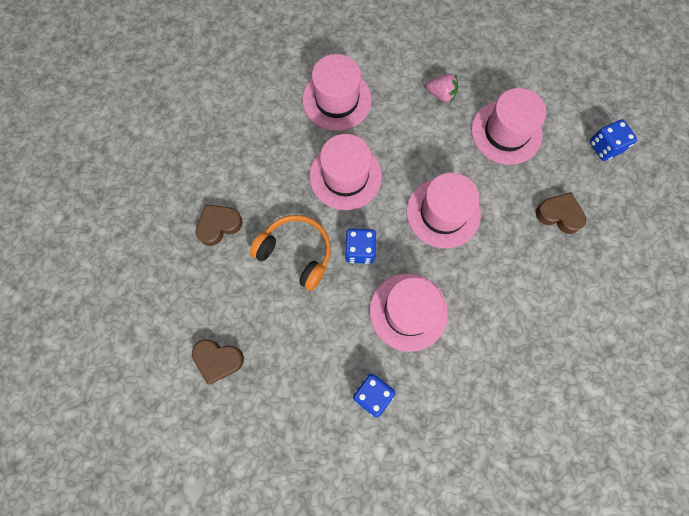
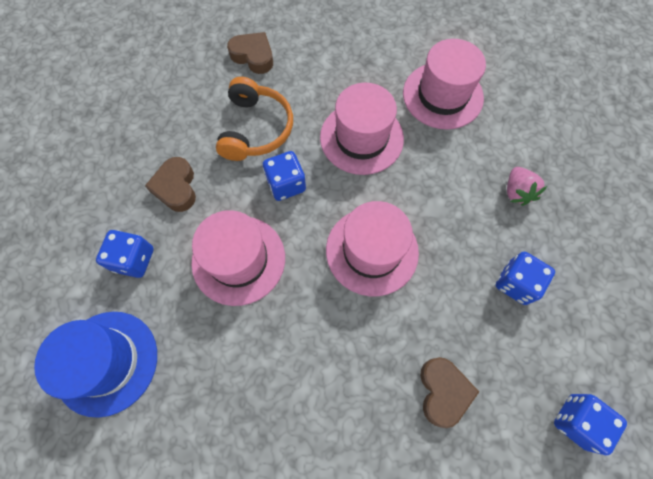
camera: 65 degrees right, 5 degrees down
(218, 360) = (123, 111): brown heart -> brown heart (176, 187)
(449, 441) = (106, 362): none -> blue hat
(506, 132) = (515, 283): pink hat -> blue dice

